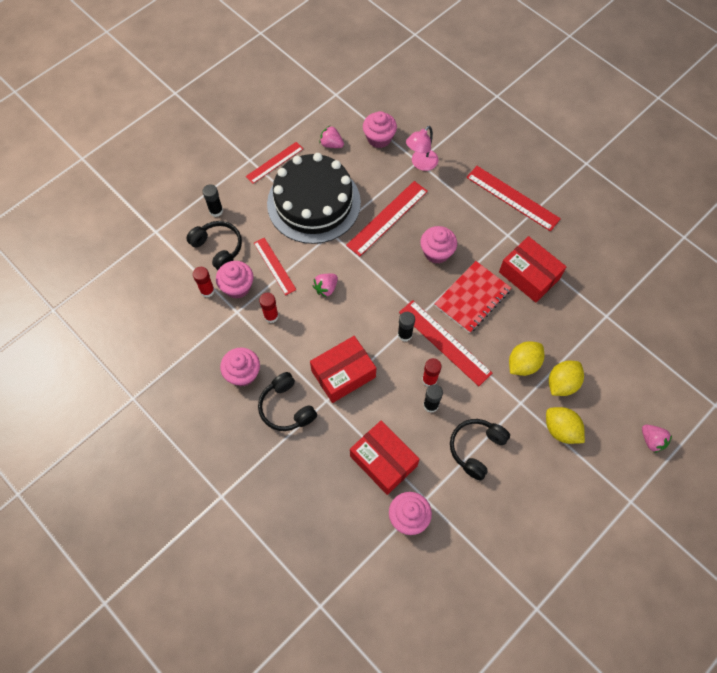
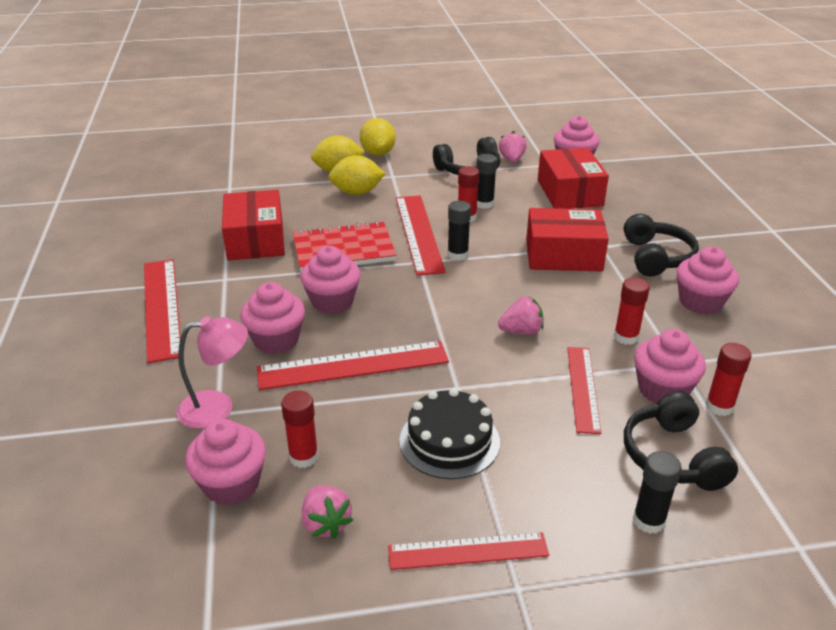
camera: 145 degrees left, 30 degrees down
(314, 203) = (449, 441): black cake -> black cake, size x0.52
(364, 163) = (303, 457): none -> red glue stick
(436, 211) = (276, 340): none -> pink cupcake
(652, 440) = (312, 127): pink strawberry -> pink strawberry (511, 160)

